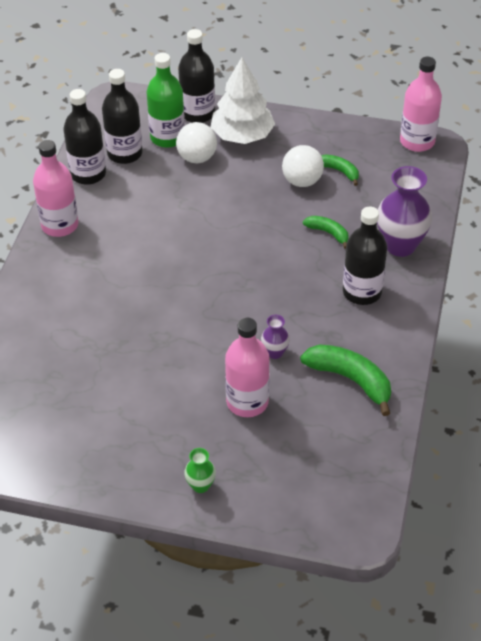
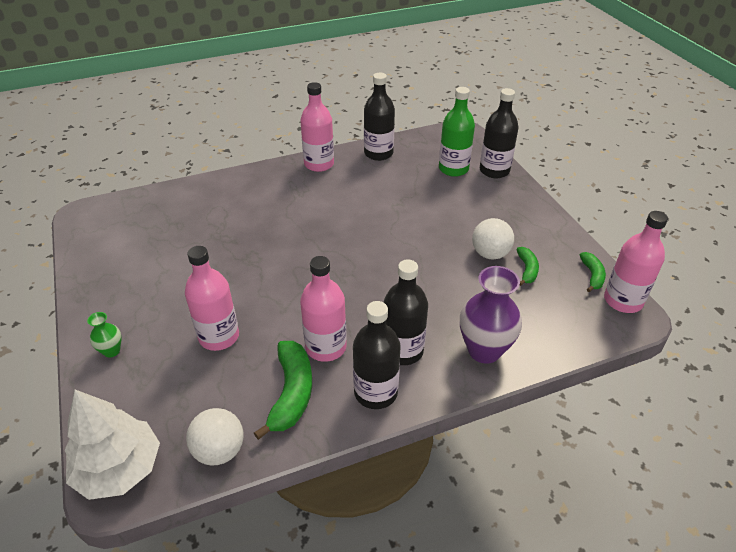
camera: 55 degrees right, 5 degrees down
(125, 153) = (415, 159): black bottle -> black bottle (375, 392)
(197, 158) = (450, 191): white ball -> white ball (219, 450)
(242, 136) = (499, 201): white tree -> white tree (119, 468)
(275, 352) = (286, 327): purple vase -> none
(319, 337) = (326, 347): none -> pink bottle
(328, 233) = (449, 296): green banana -> green banana (592, 275)

